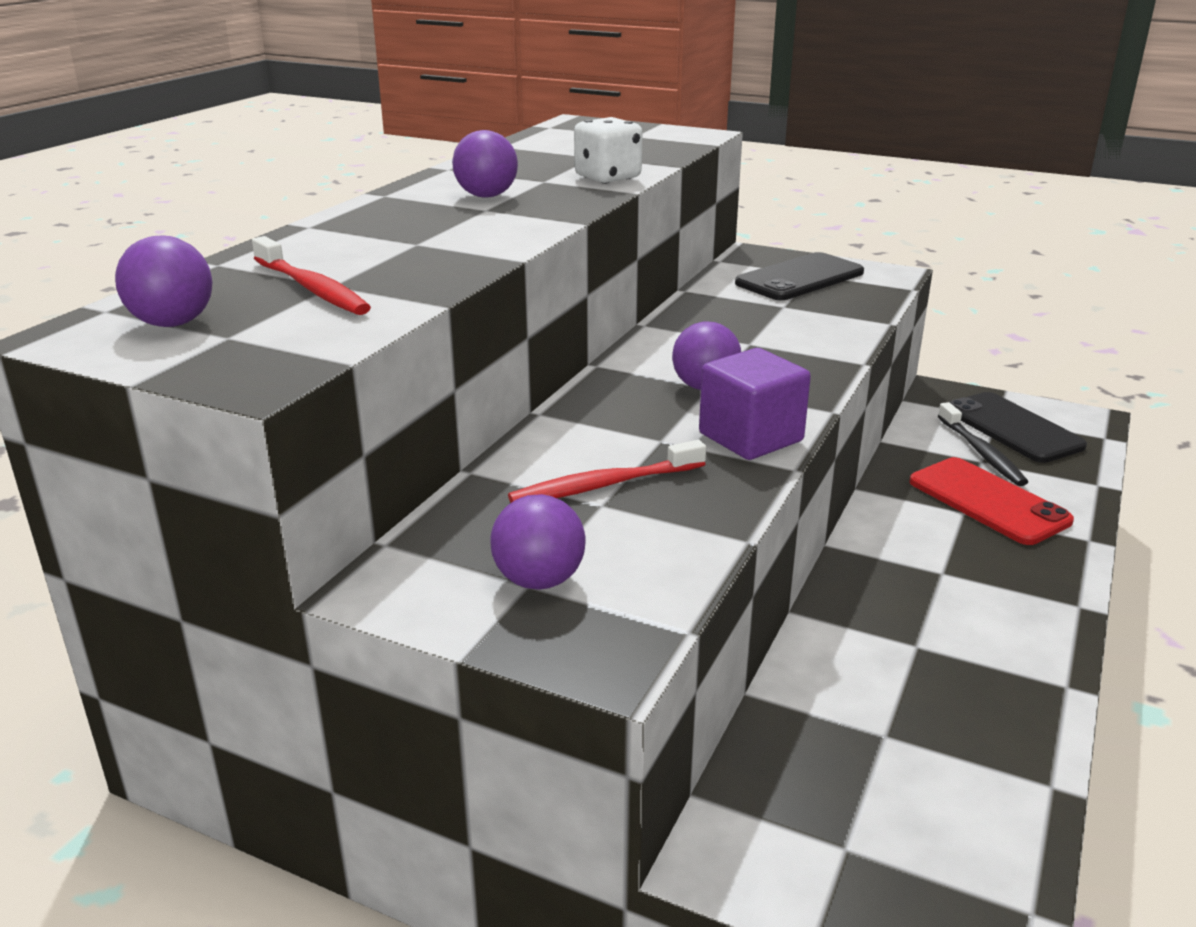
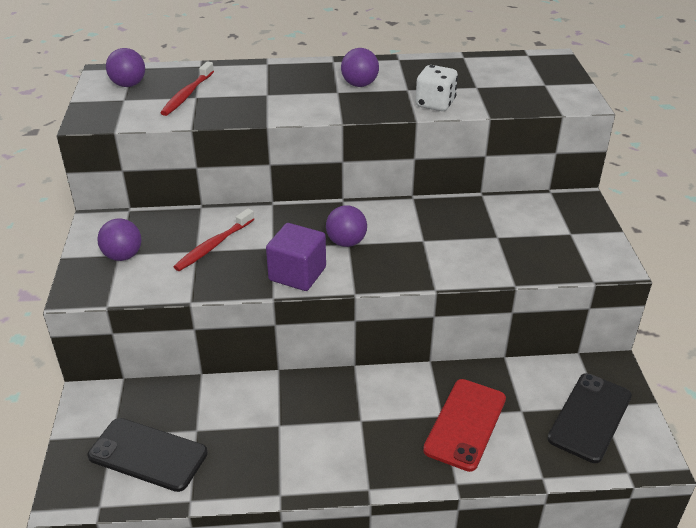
camera: 60 degrees right, 10 degrees up
(604, 485) = (213, 246): red toothbrush -> red toothbrush turned 90 degrees counterclockwise
(800, 278) = (555, 230): black phone -> black phone (148, 455)
(981, 452) = (533, 408): black toothbrush -> none

